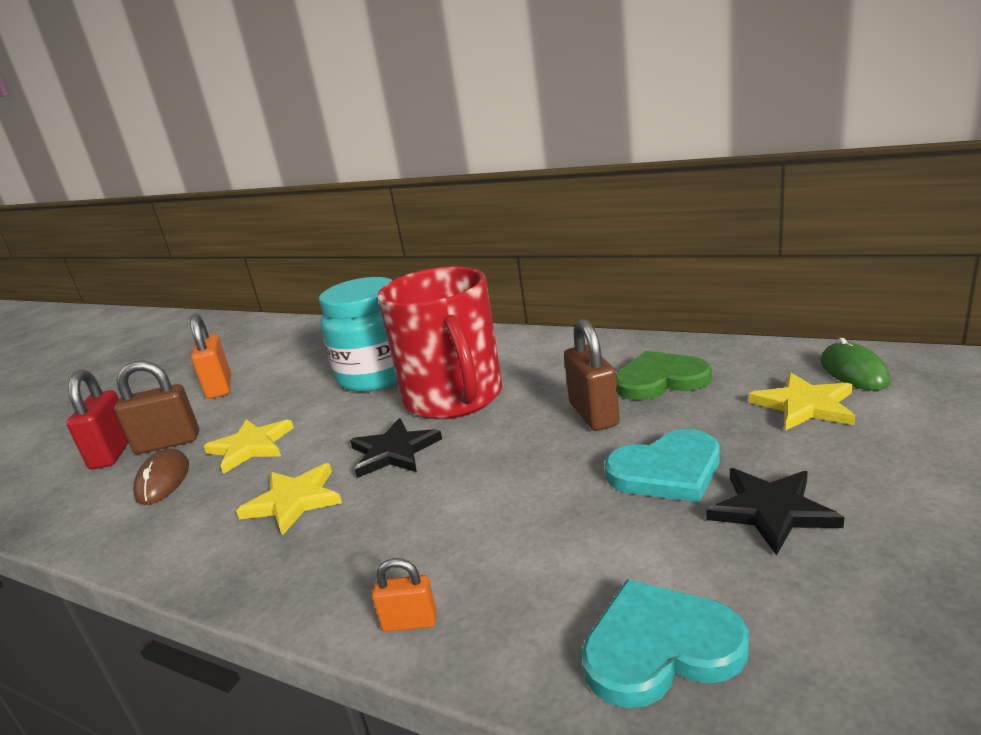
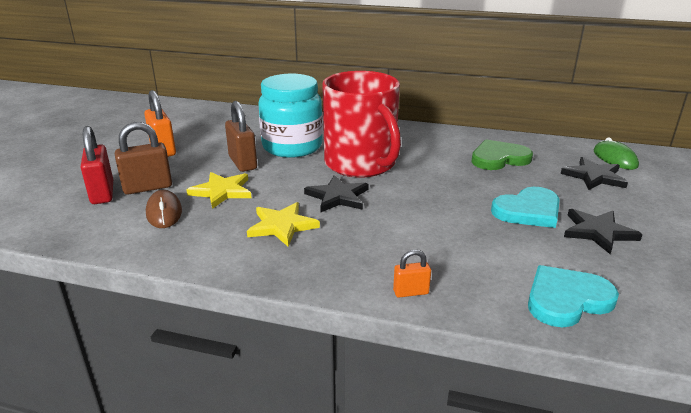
camera: 15 degrees left, 5 degrees up
(593, 414) = (465, 177): brown padlock -> brown padlock (242, 163)
(805, 405) = (594, 176): yellow star -> black star

